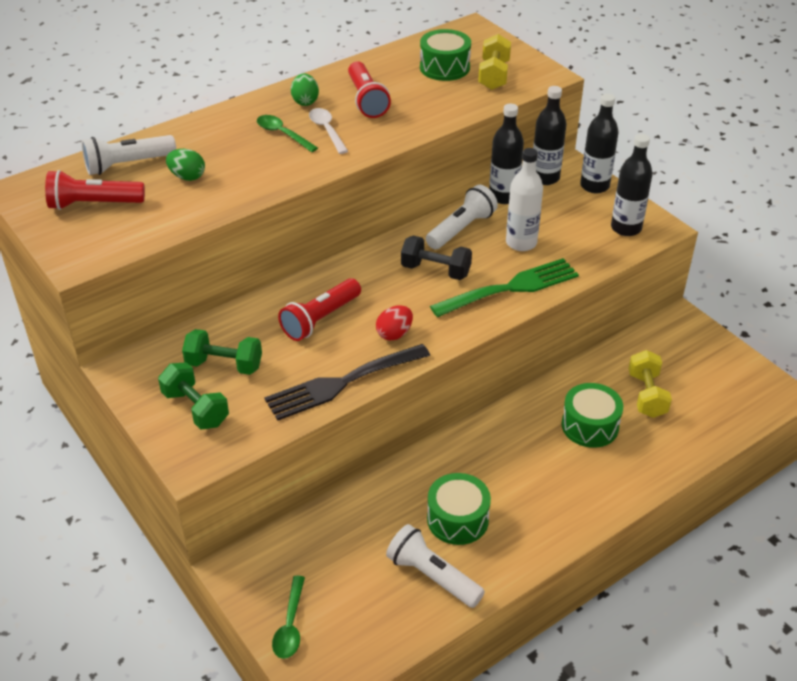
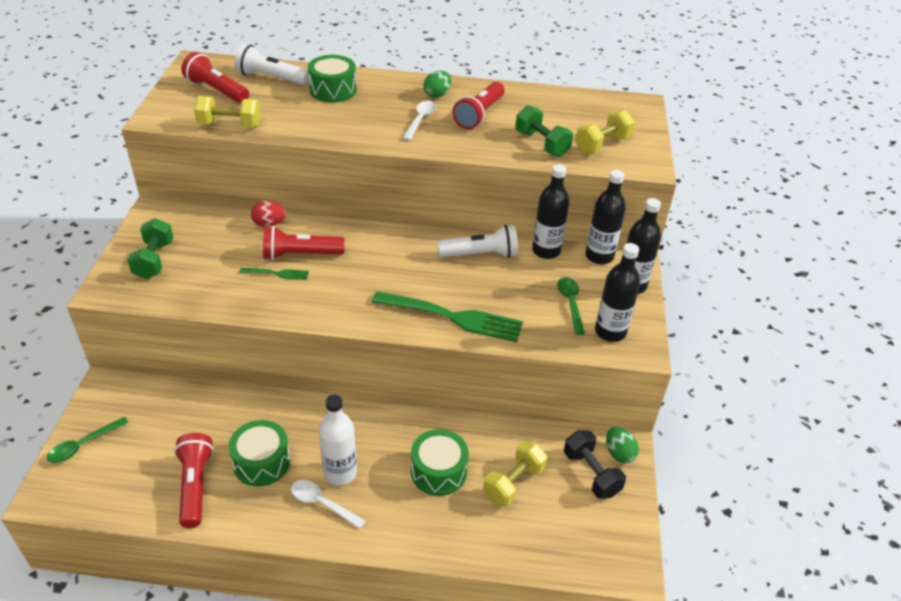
camera: 40 degrees right, 0 degrees up
(164, 227) = (230, 125): none -> yellow dumbbell
(187, 177) = (291, 103): green egg -> green egg (619, 453)
(224, 365) = (207, 245): green dumbbell -> green dumbbell (541, 144)
(282, 134) = (388, 108): green spoon -> green spoon (570, 303)
(325, 346) = (277, 273): none -> green fork
(342, 383) = (251, 303): black fork -> none
(394, 334) = (330, 295): red egg -> red egg (269, 224)
(432, 576) = (195, 485): white flashlight -> red flashlight
(435, 271) = (419, 271): black dumbbell -> black dumbbell (591, 473)
(444, 67) = (573, 121): green drum -> green drum (333, 90)
(521, 243) = (509, 291): white bottle -> white bottle (340, 473)
(543, 510) = (322, 503): none -> white spoon

